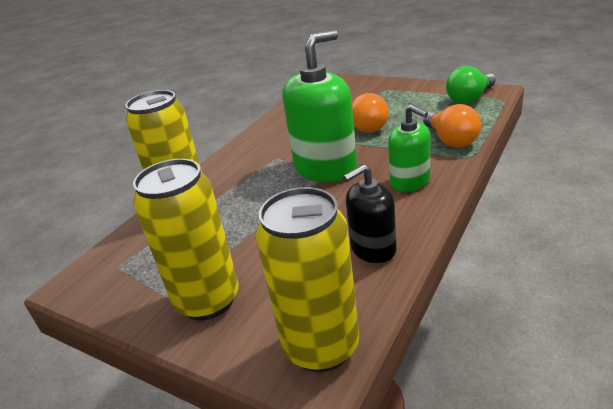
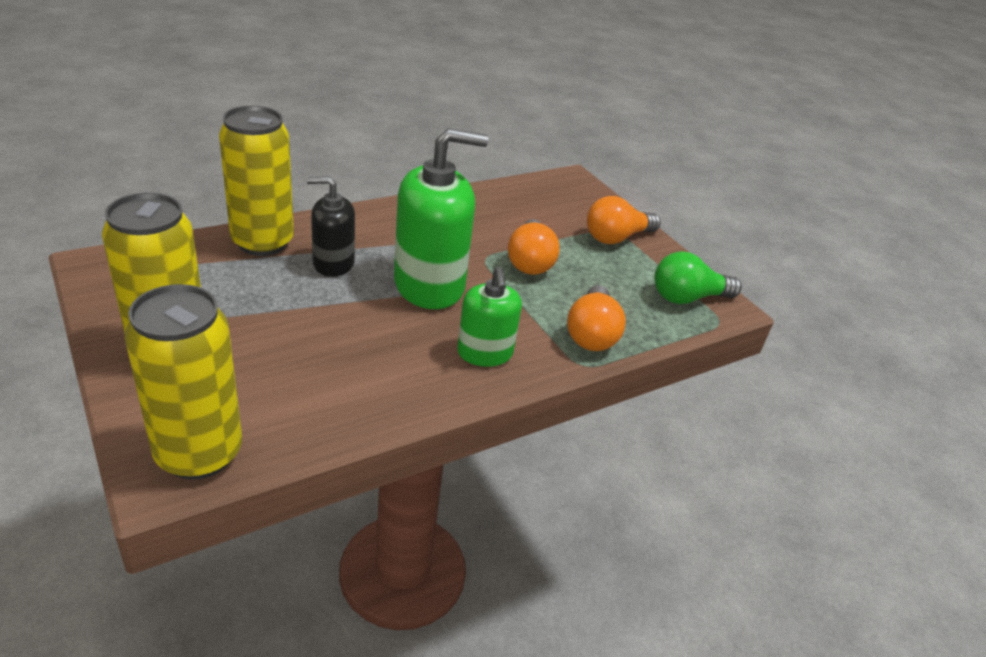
camera: 20 degrees right, 5 degrees up
(373, 249) = (356, 397): black soap dispenser -> black soap dispenser (333, 263)
(392, 92) = (616, 238): none -> orange light bulb

